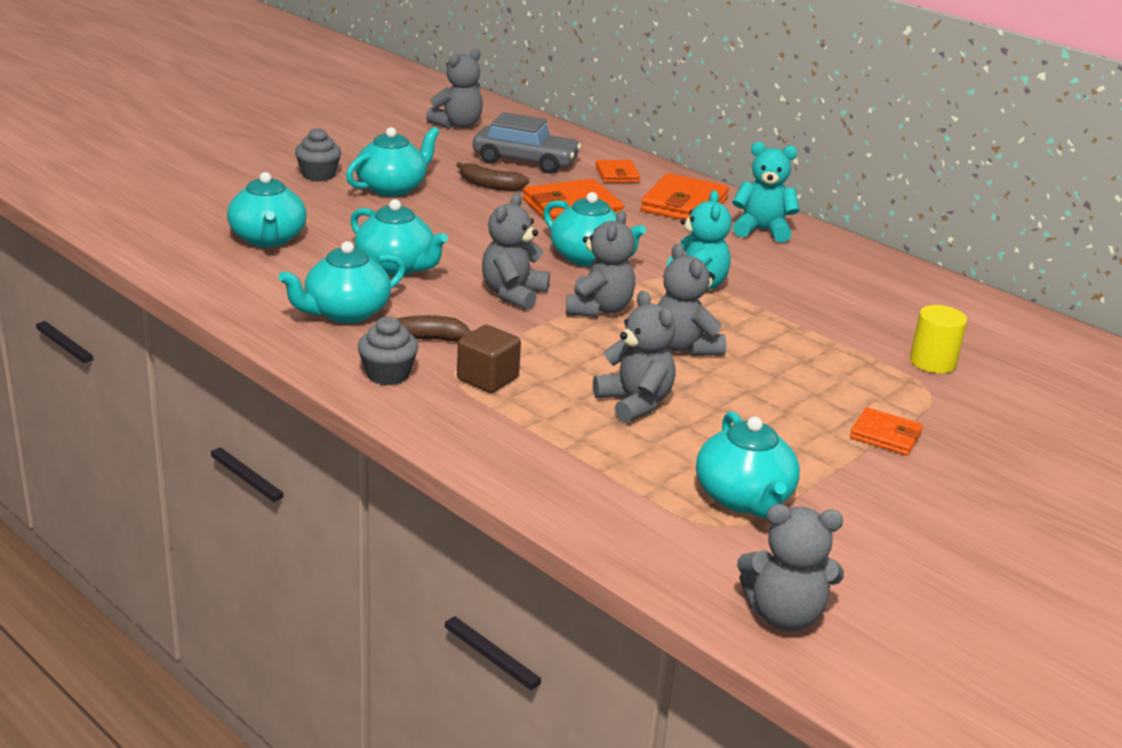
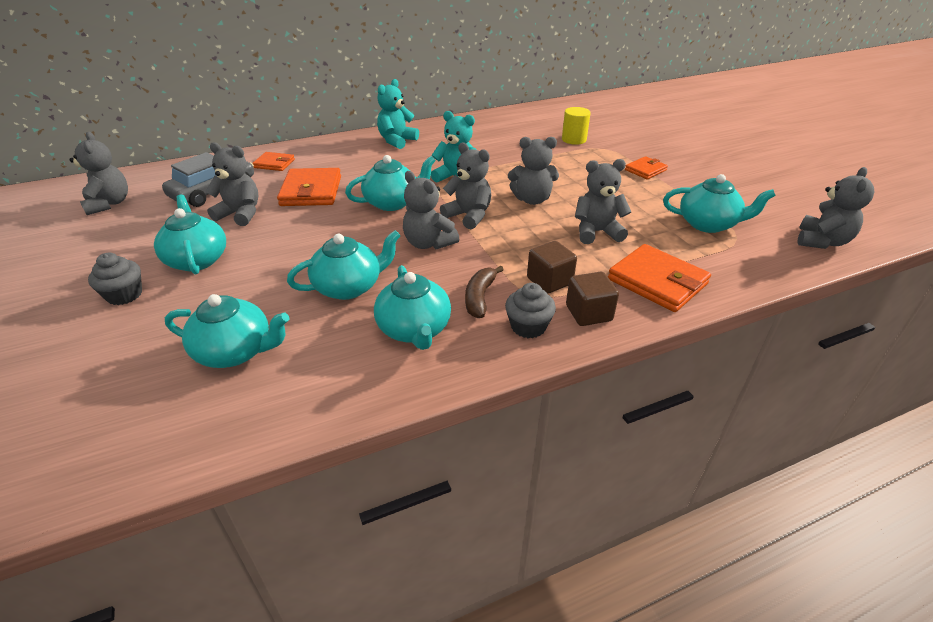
camera: 65 degrees left, 10 degrees up
(437, 410) = (588, 313): none -> brown cube
(490, 185) = (240, 214): brown banana -> grey teddy bear
(684, 205) = (342, 154): orange wallet -> orange wallet (657, 281)

